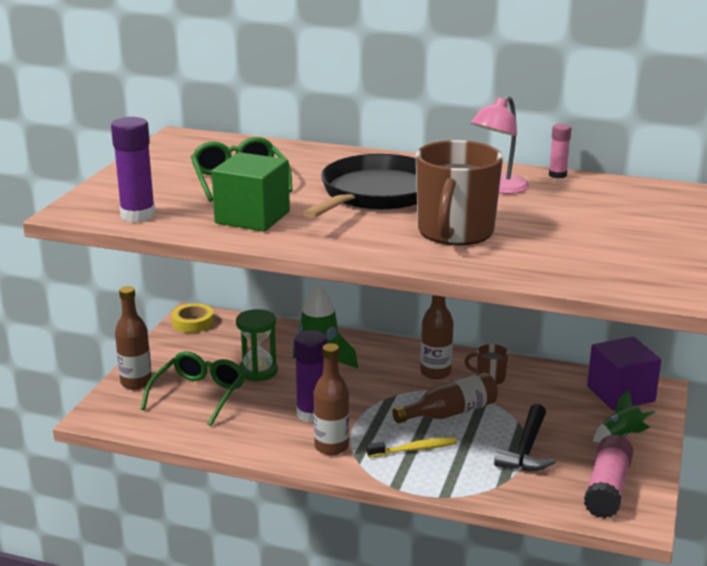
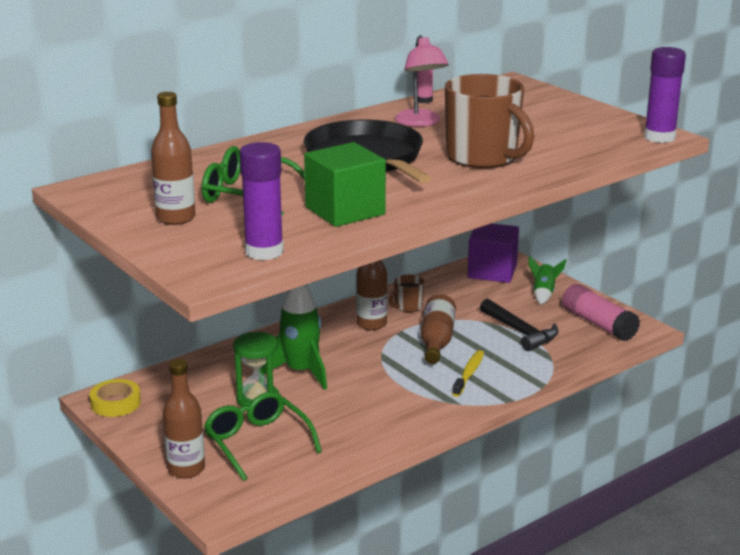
camera: 55 degrees left, 0 degrees up
(312, 414) = (362, 398): purple glue stick -> purple glue stick (659, 137)
(331, 447) = (423, 407): brown bottle -> brown bottle (176, 218)

